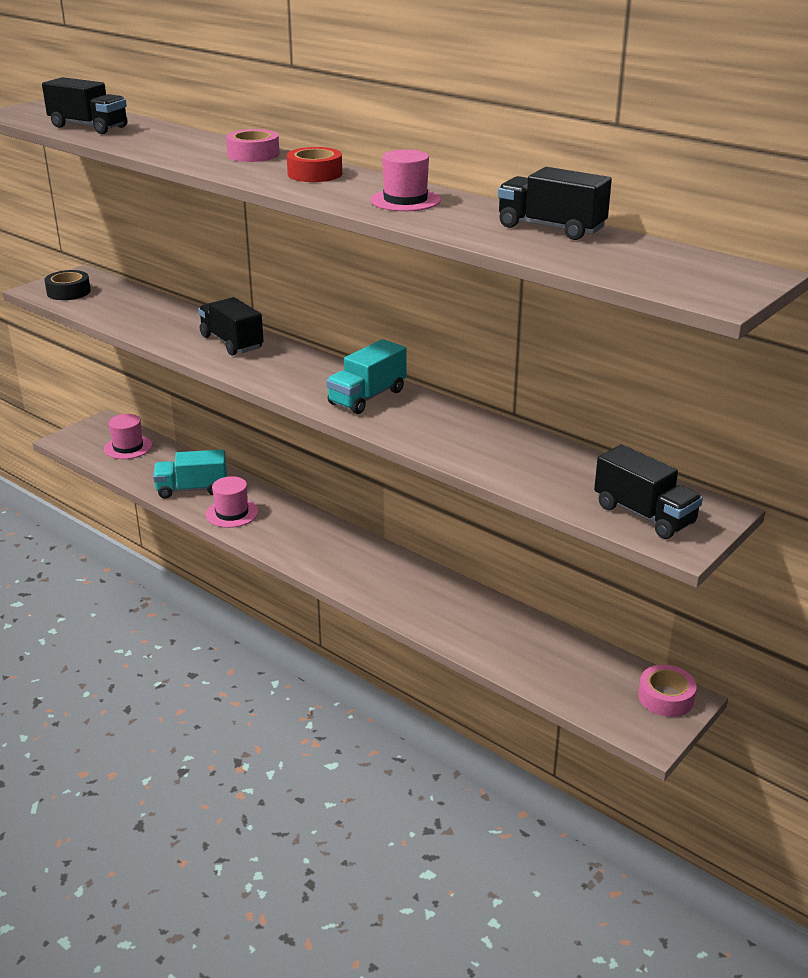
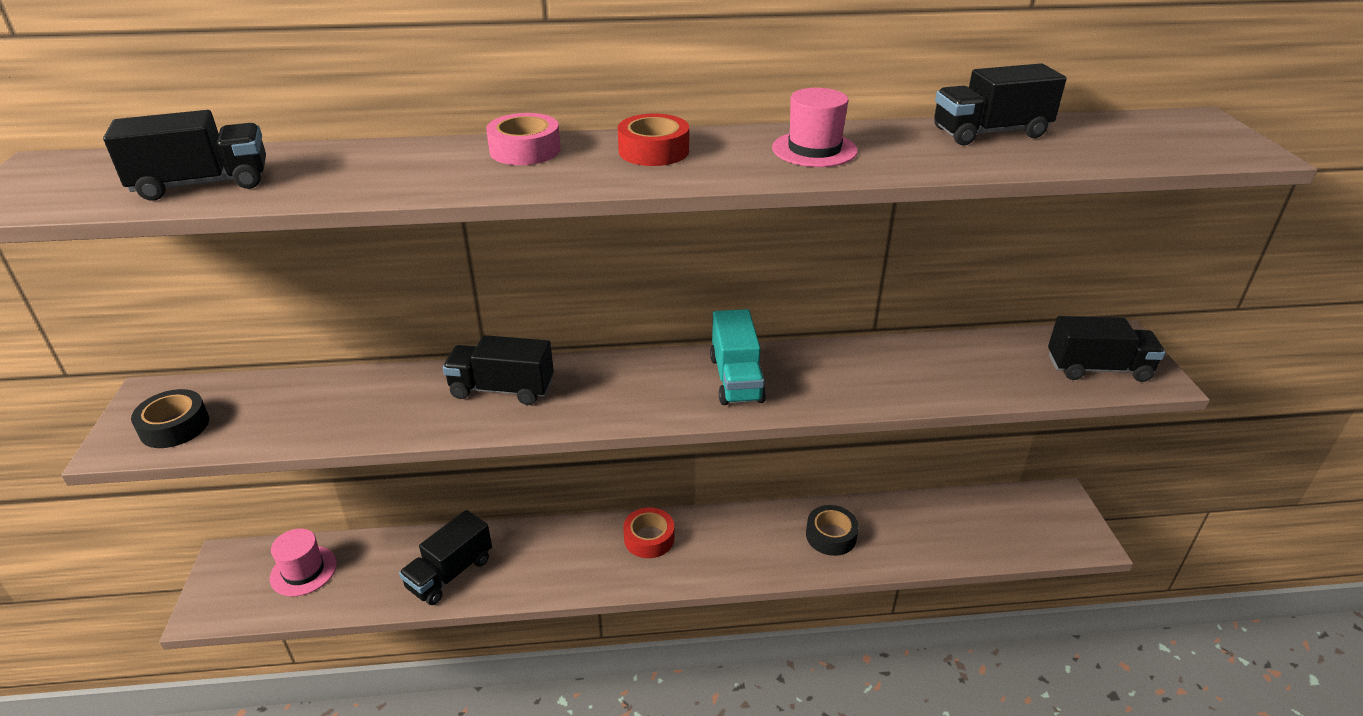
camera: 45 degrees left, 5 degrees up
(192, 489) = (450, 573): turquoise truck -> black truck
(232, 513) = (529, 572): pink hat -> none
(325, 537) = (649, 538): none -> red tape
(445, 606) = (831, 536): none -> black tape
(665, 697) = (1052, 504): pink tape -> none

